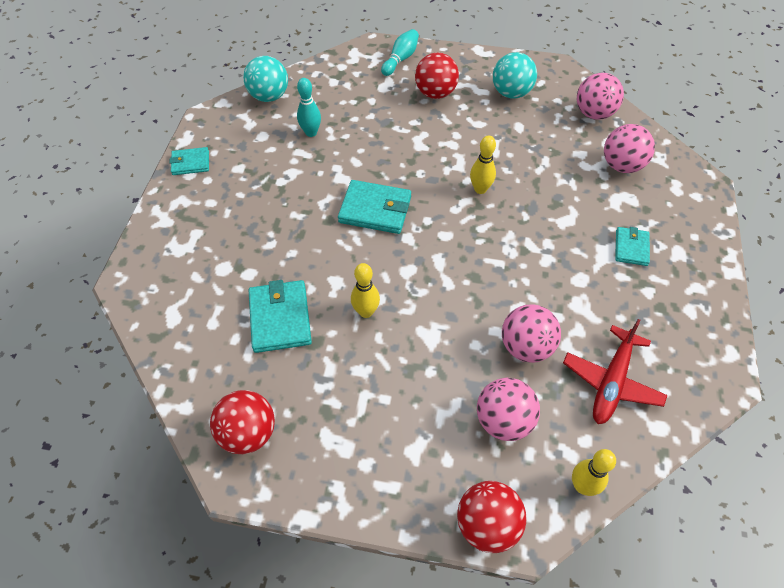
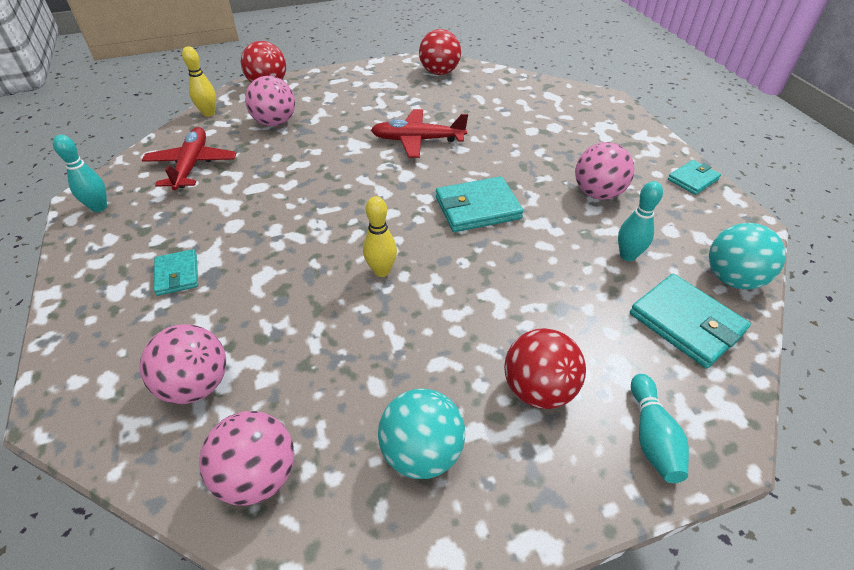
camera: 150 degrees right, 10 degrees down
(280, 318) = (478, 117): turquoise wallet -> turquoise wallet (686, 323)
(366, 312) = (418, 140): yellow bowling pin -> red plane
(526, 347) = (272, 162): pink ball -> pink ball (597, 193)
(706, 357) = (99, 207): none -> turquoise bowling pin

